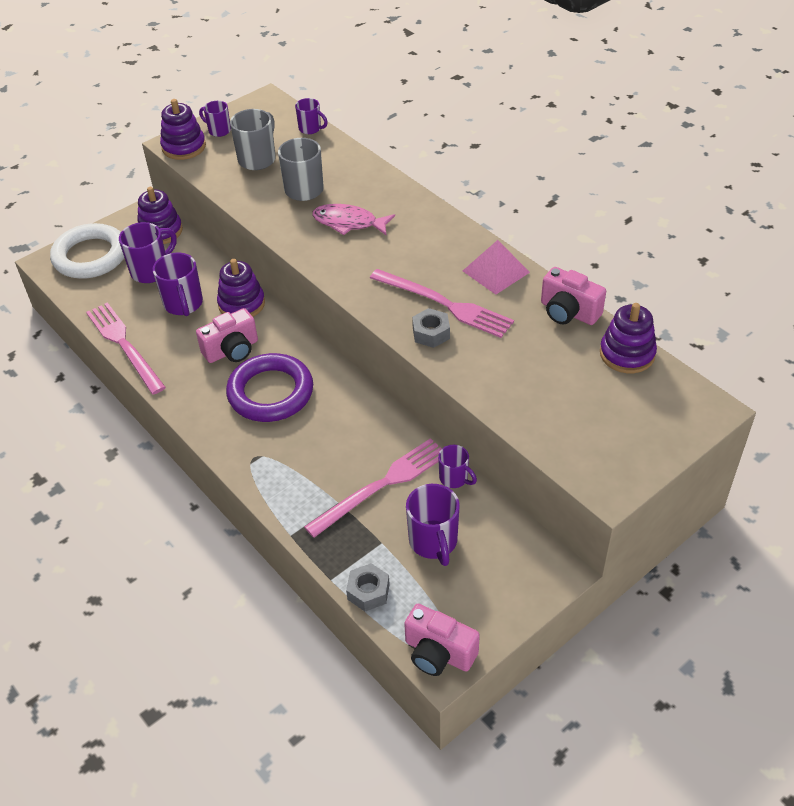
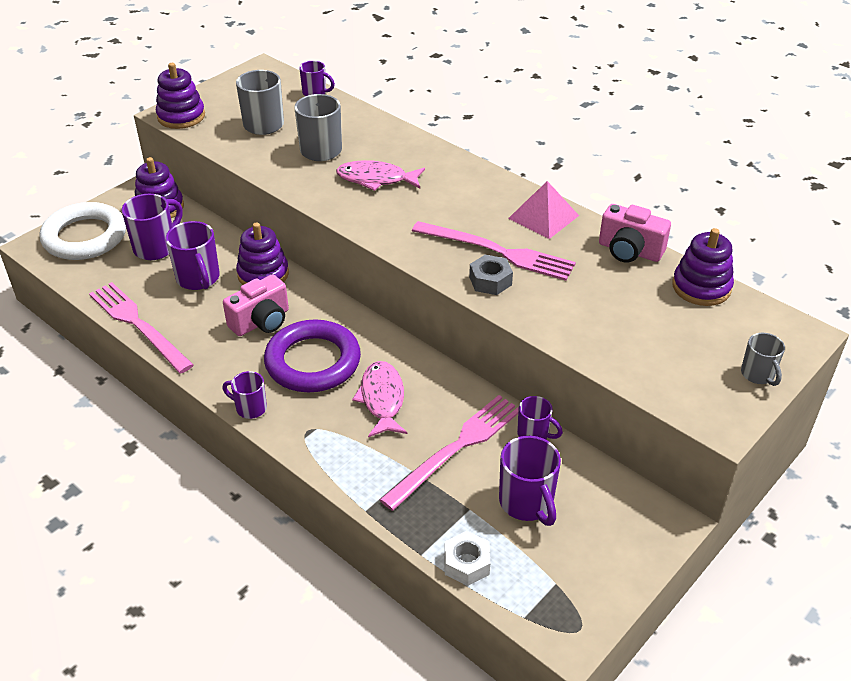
camera: 10 degrees left, 5 degrees down
(218, 130) = (216, 99): purple mug -> purple mug (250, 408)
(325, 433) = (382, 399): none -> pink fish
(368, 591) = (466, 563): grey nut -> white nut
(438, 653) = (560, 623): pink camera -> none
(656, 445) = (758, 375): none -> grey mug

